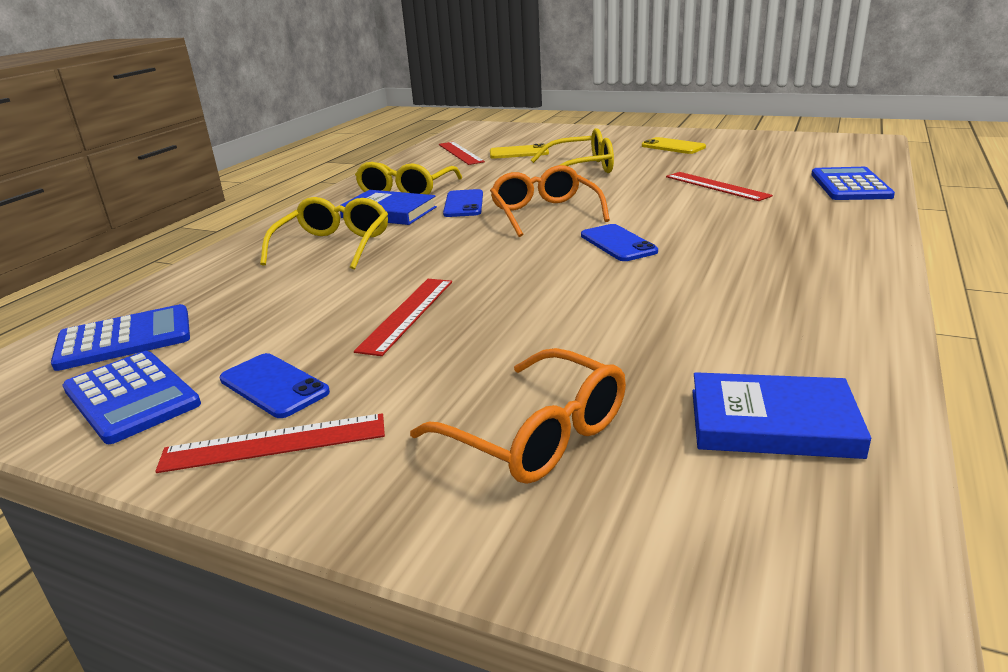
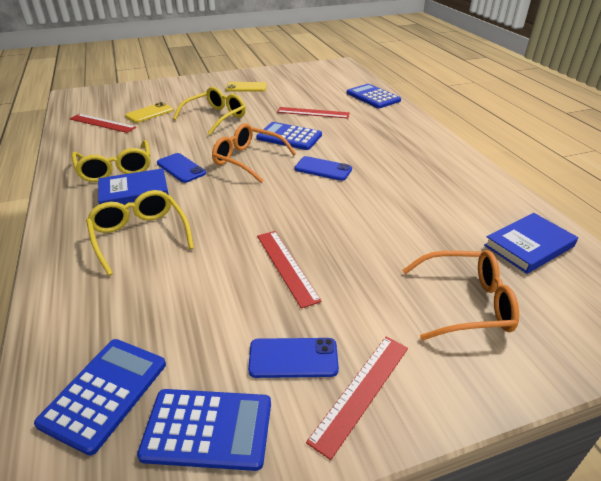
camera: 45 degrees left, 10 degrees up
(635, 203) = (289, 137): none -> blue calculator

